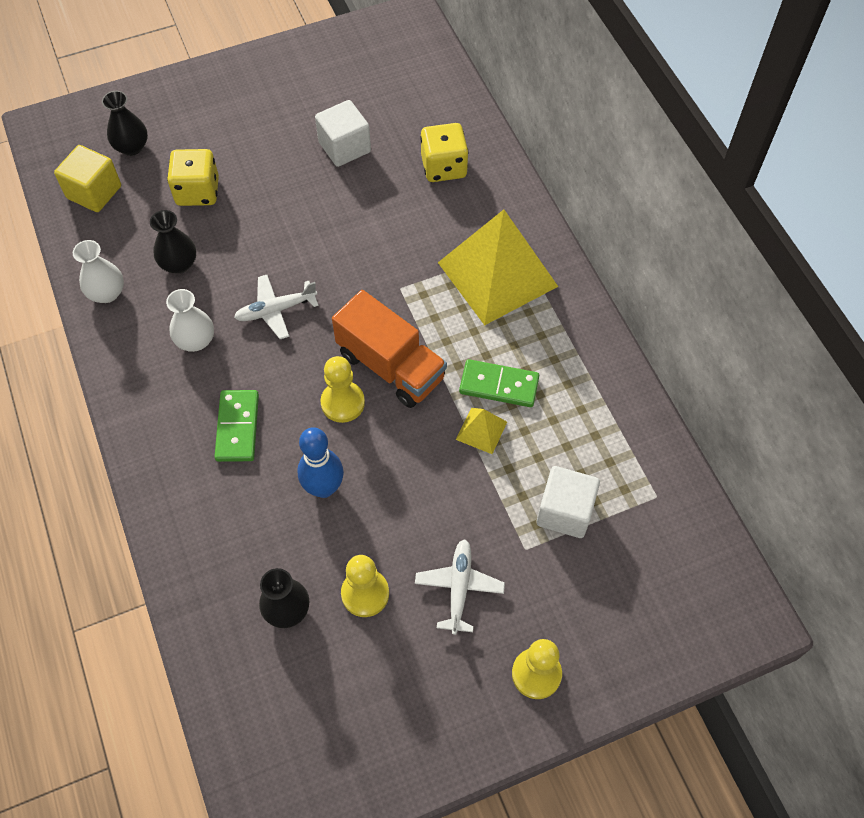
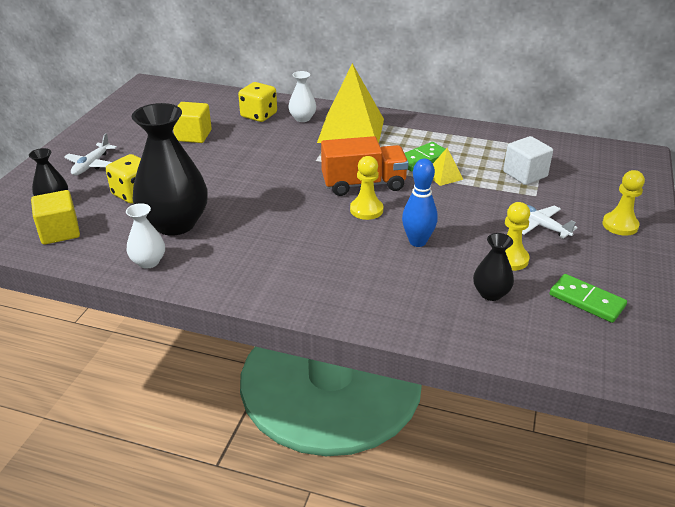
camera: 50 degrees left, 25 degrees down
(179, 264) = (175, 223): black vase -> black vase, size x2.07
(196, 341) = (243, 242): white vase -> white vase (302, 118)
(237, 427) = (331, 254): green domino -> green domino (586, 300)
(276, 310) = (267, 204): white plane -> white plane (92, 165)
(344, 147) = (193, 135): white cube -> yellow cube

